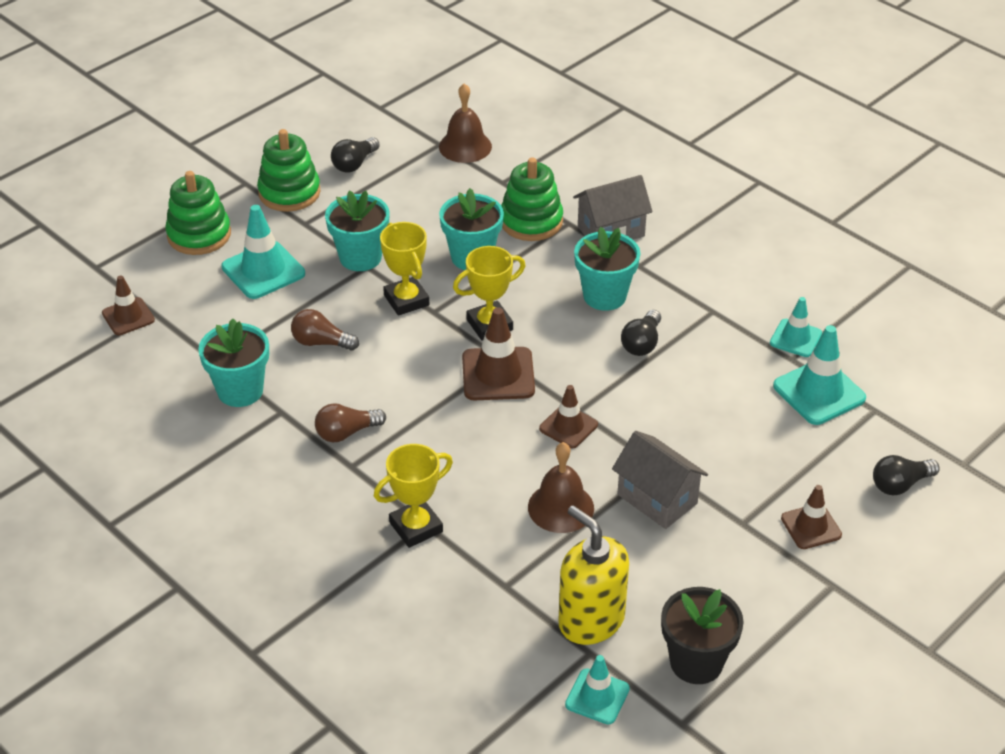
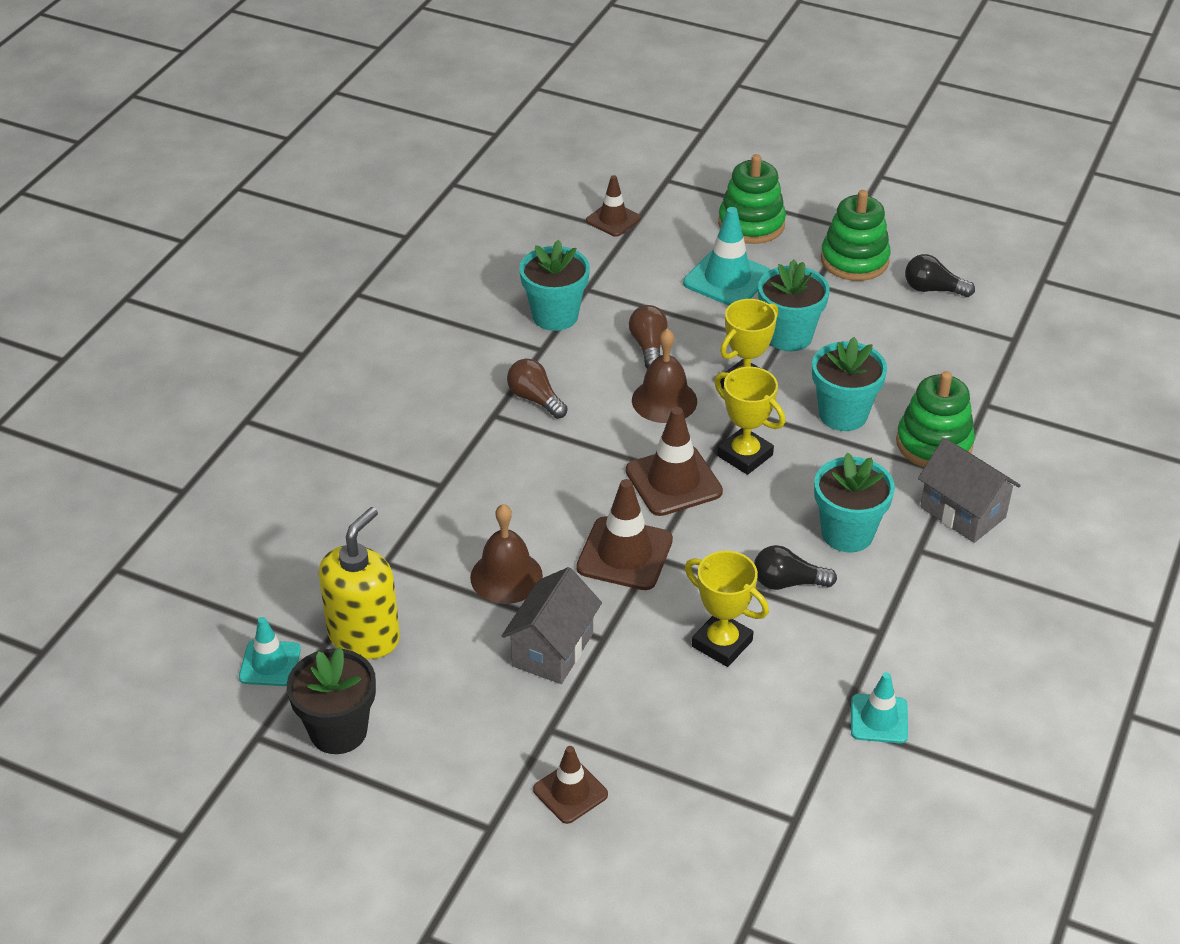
camera: 70 degrees right, 0 degrees up
(416, 527) = (434, 480): yellow trophy -> yellow trophy (722, 643)
(465, 146) = (1025, 359): brown bell -> brown bell (664, 400)
(568, 427) = (624, 554): brown traffic cone -> brown traffic cone, size x1.58
(819, 392) = (795, 759): turquoise traffic cone -> none
(900, 484) = (678, 867): black light bulb -> none

